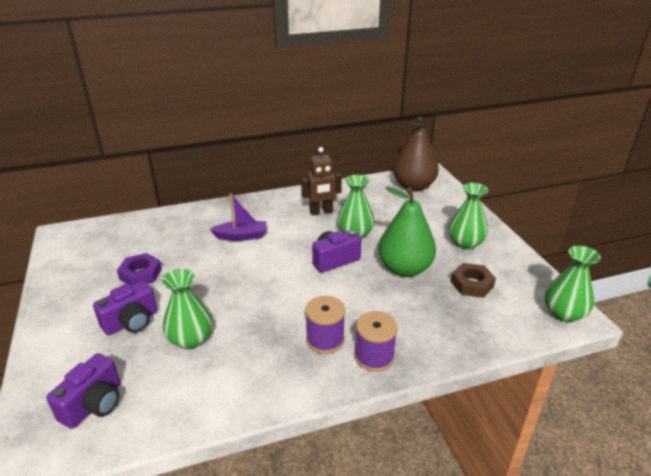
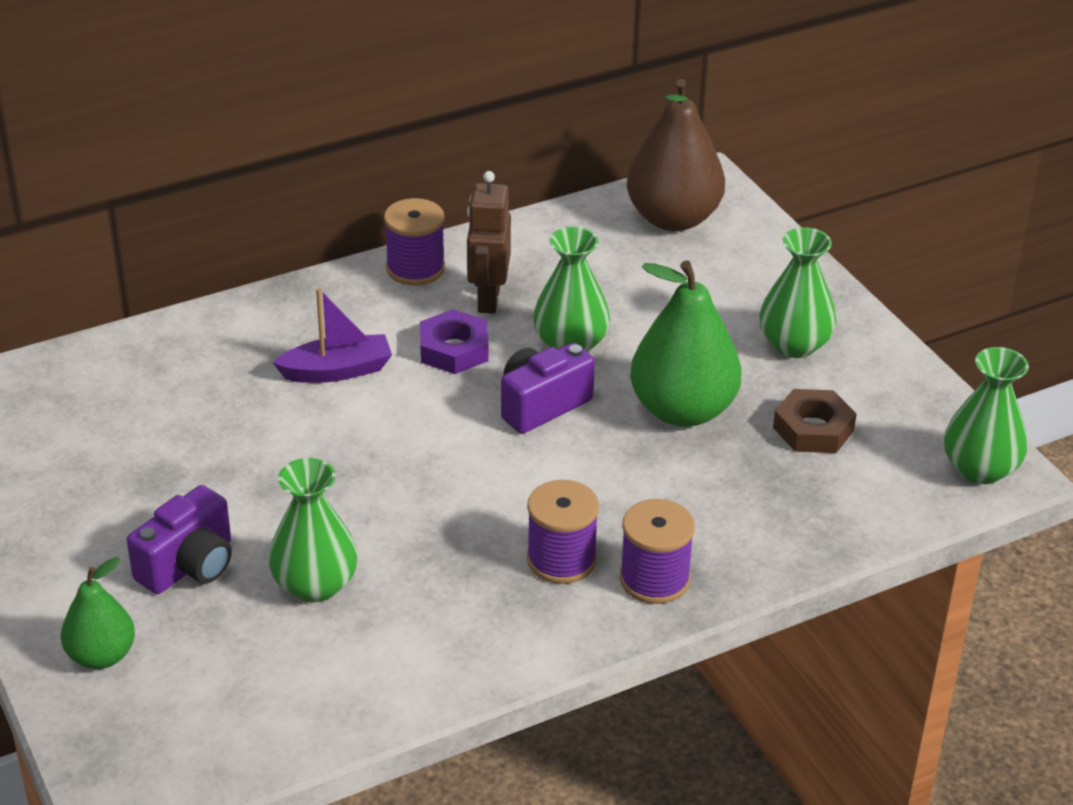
camera: 10 degrees left, 5 degrees up
(63, 366) = (101, 656): none -> green pear
(94, 404) = (192, 708): purple camera -> none
(140, 274) = (161, 471): purple nut -> purple nut (454, 349)
(292, 197) = (415, 268): none -> purple spool
(321, 212) = (488, 299): brown robot -> brown robot turned 120 degrees clockwise

